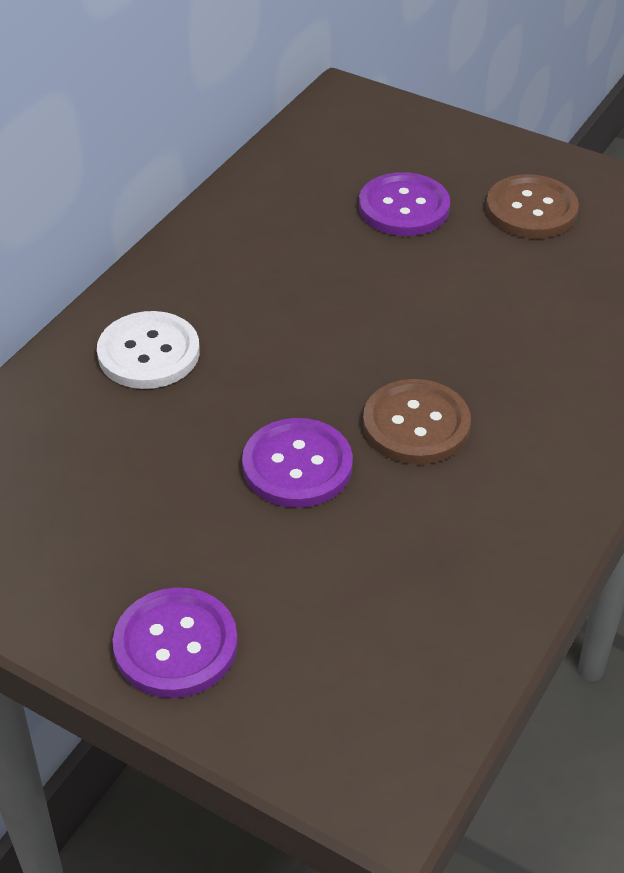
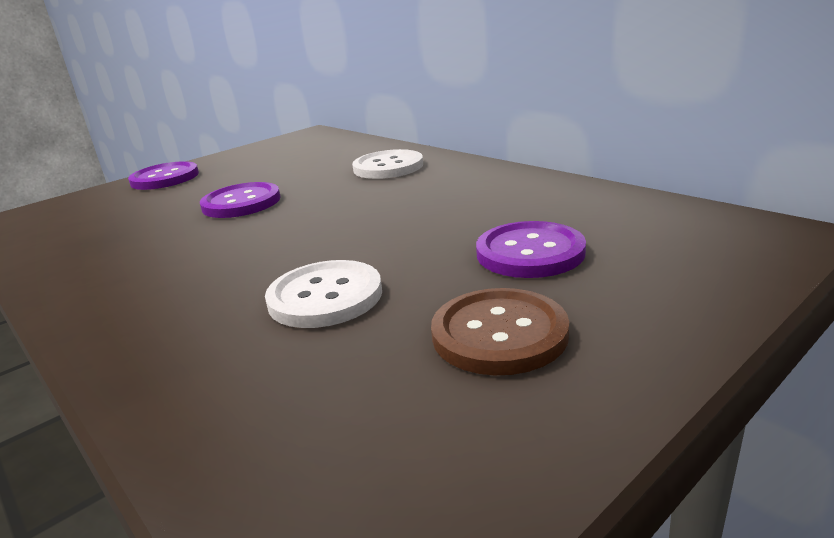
camera: 110 degrees right, 20 degrees down
(416, 424) = (228, 239): brown button -> none
(513, 305) = (325, 297): none -> white button

